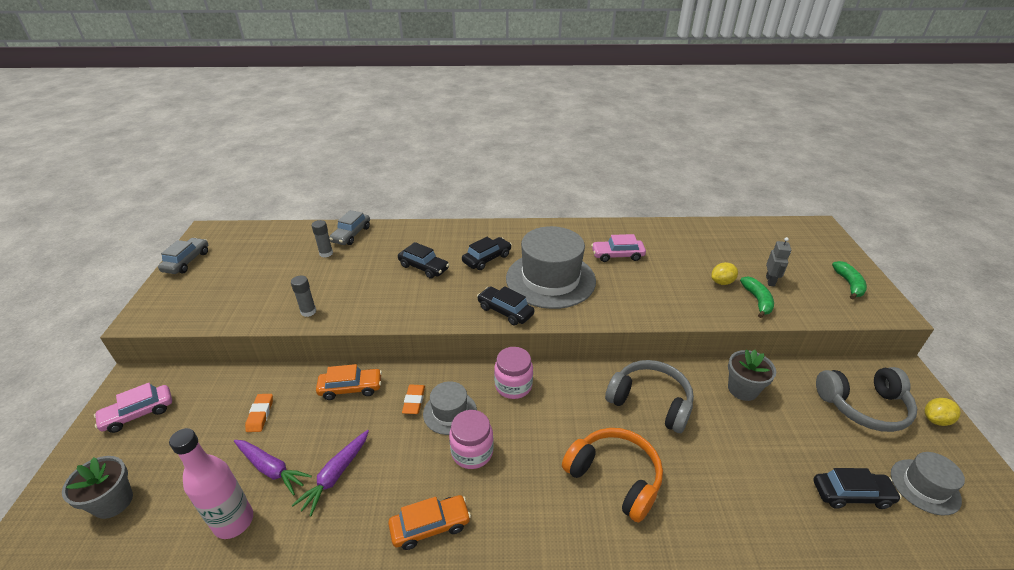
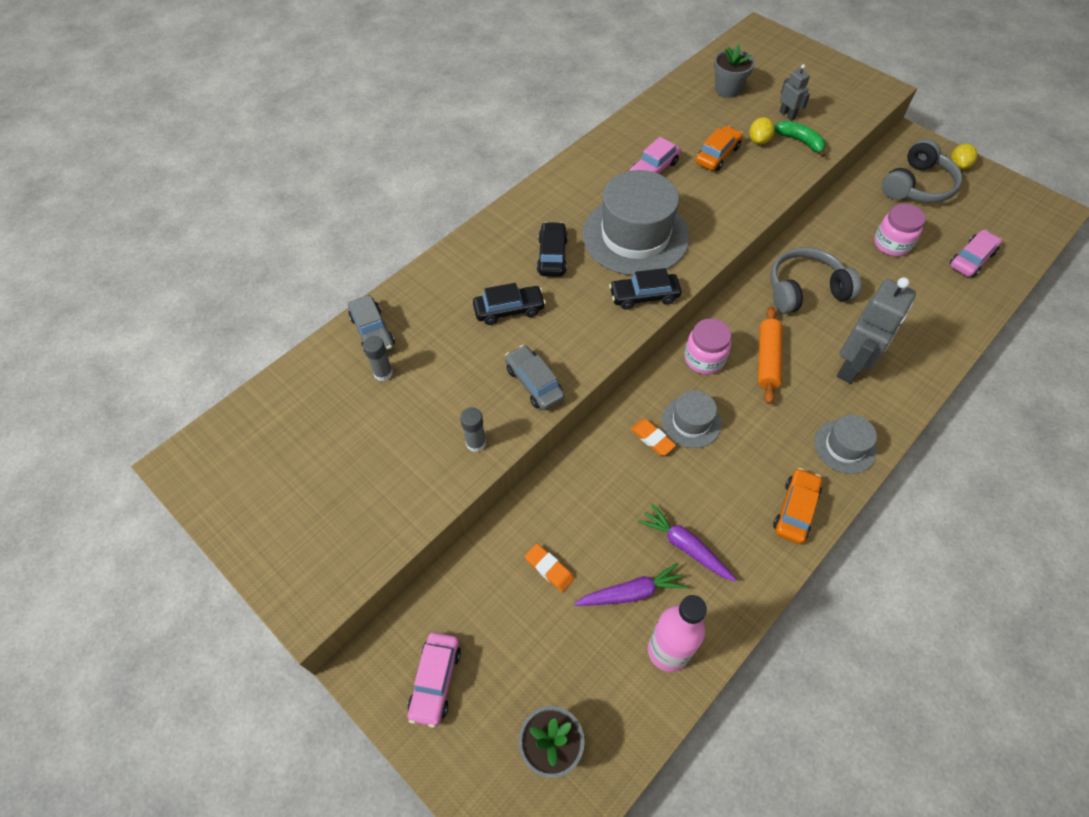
camera: 45 degrees left, 20 degrees up
(187, 261) = (232, 513): grey car -> grey car (534, 383)
(335, 475) = (685, 546): purple carrot -> purple carrot turned 150 degrees clockwise
(351, 388) = (587, 476): orange car -> orange car (717, 155)
(472, 452) = (748, 435): pink jar -> pink jar (891, 244)
(555, 420) = (767, 359): none -> orange rolling pin
(615, 477) = (851, 366): orange headphones -> grey robot
(742, 389) = (844, 230): grey flower pot -> grey flower pot (727, 89)
(849, 284) = (836, 81): green banana -> none
(851, 494) = (971, 259): black car -> pink car
(925, 486) = (995, 221): grey hat -> grey hat (844, 446)

